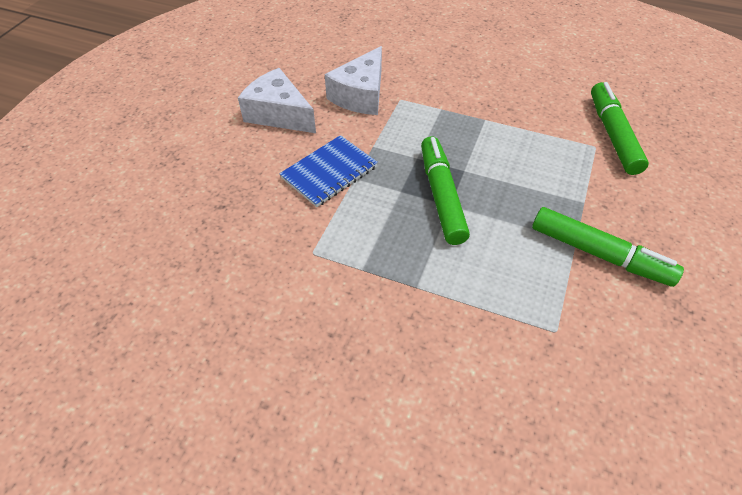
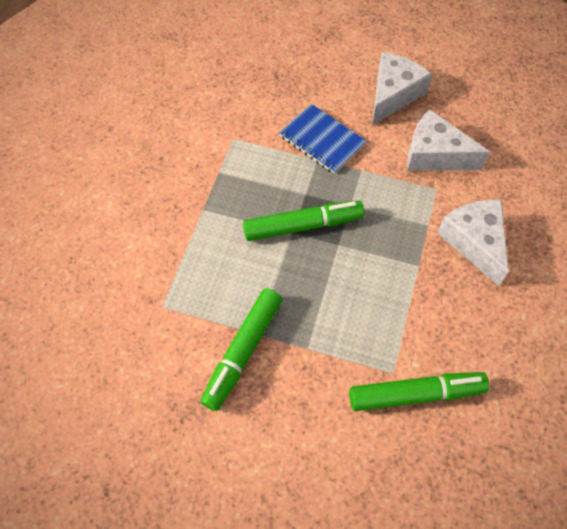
camera: 85 degrees right, 10 degrees up
(458, 84) = (474, 242): none -> white cheese

